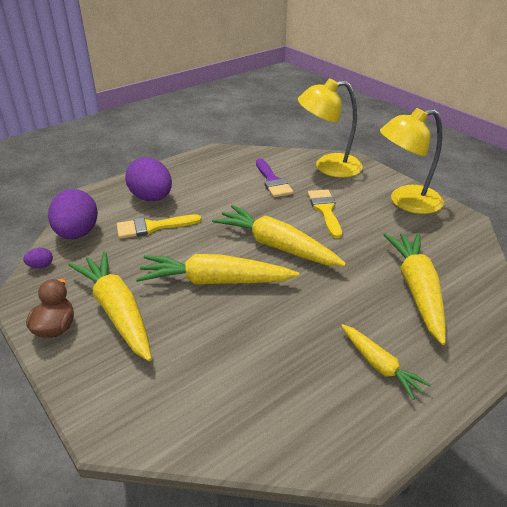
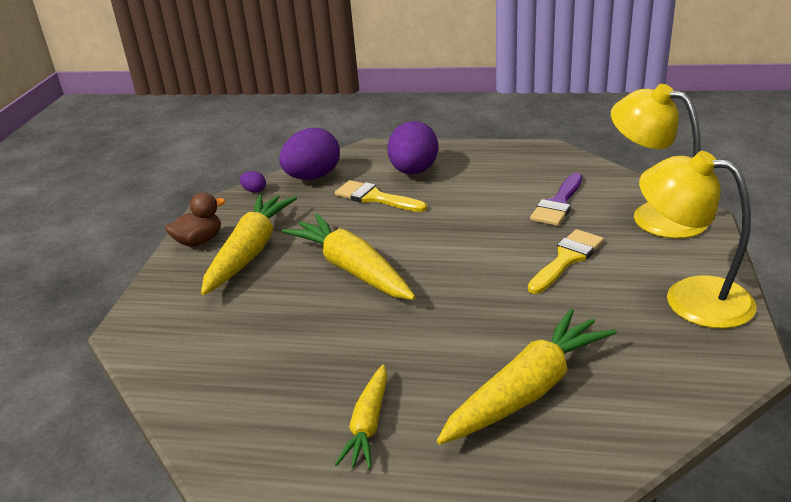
camera: 50 degrees right, 5 degrees down
(276, 246) = (454, 268): yellow carrot -> none

